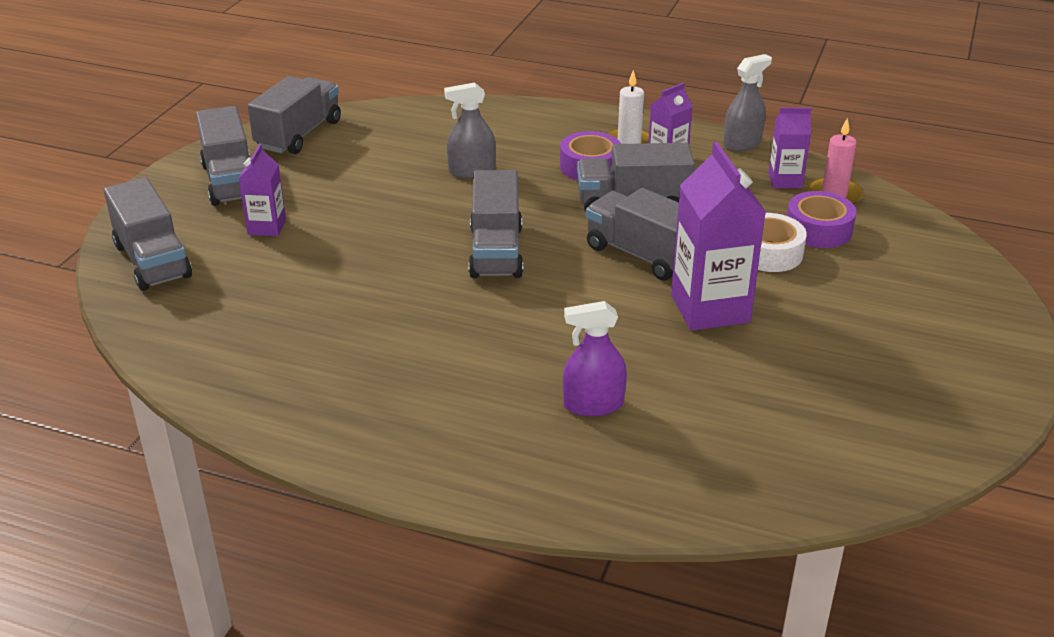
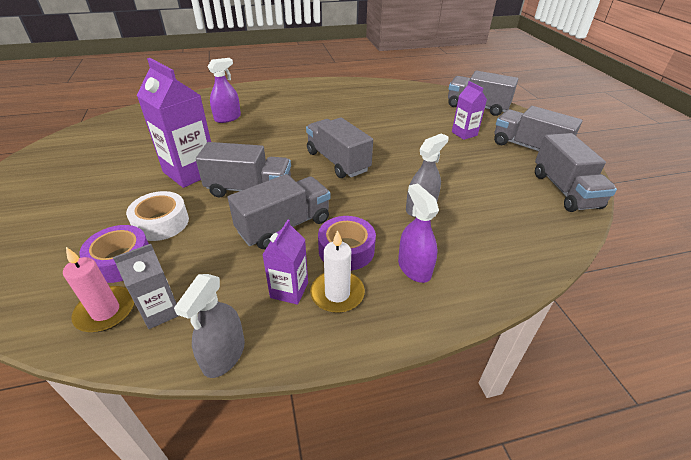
camera: 145 degrees right, 5 degrees up
(545, 137) = (414, 268): none -> purple spray bottle
(785, 180) = (160, 311): purple carton -> grey carton

